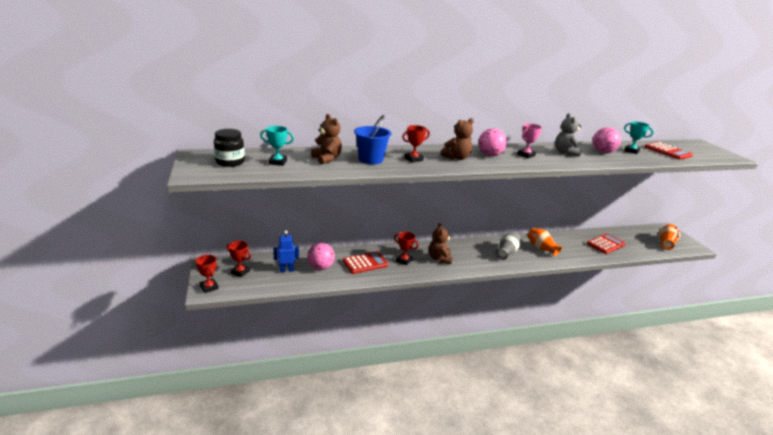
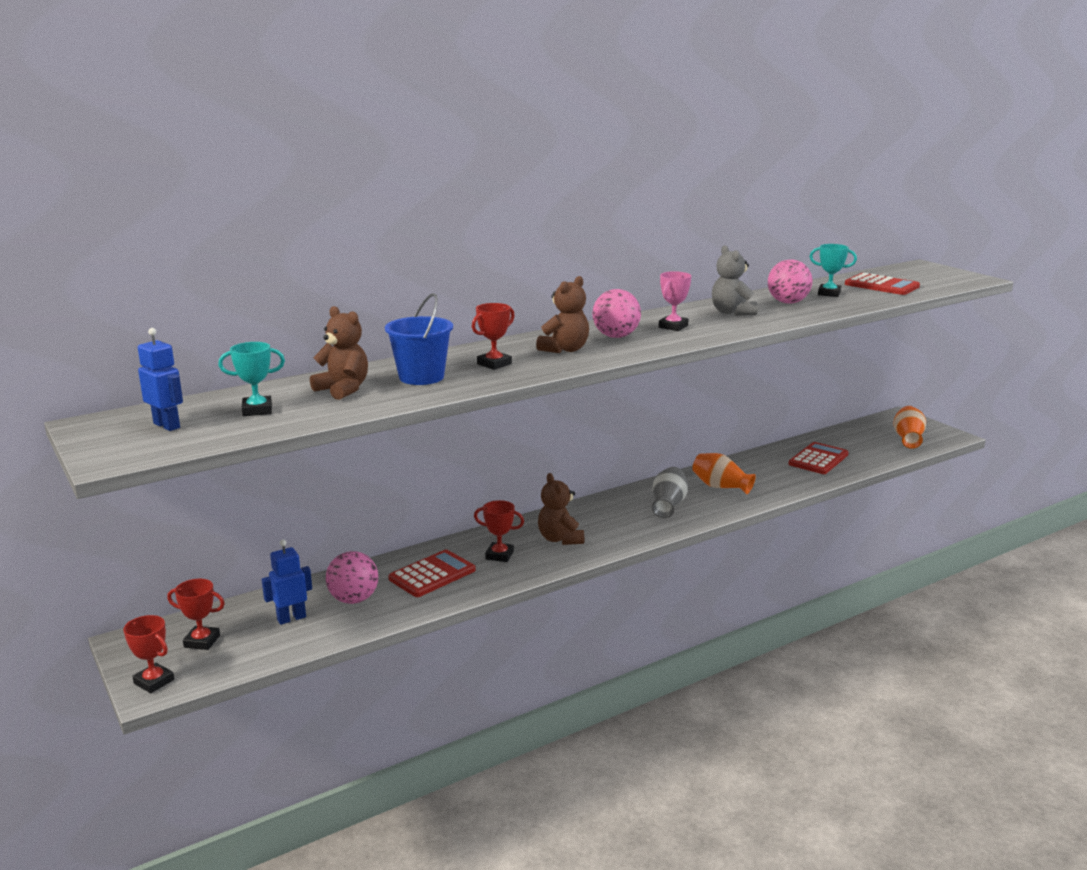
camera: 15 degrees left, 5 degrees down
(230, 162) = (167, 425): black jar -> blue robot

